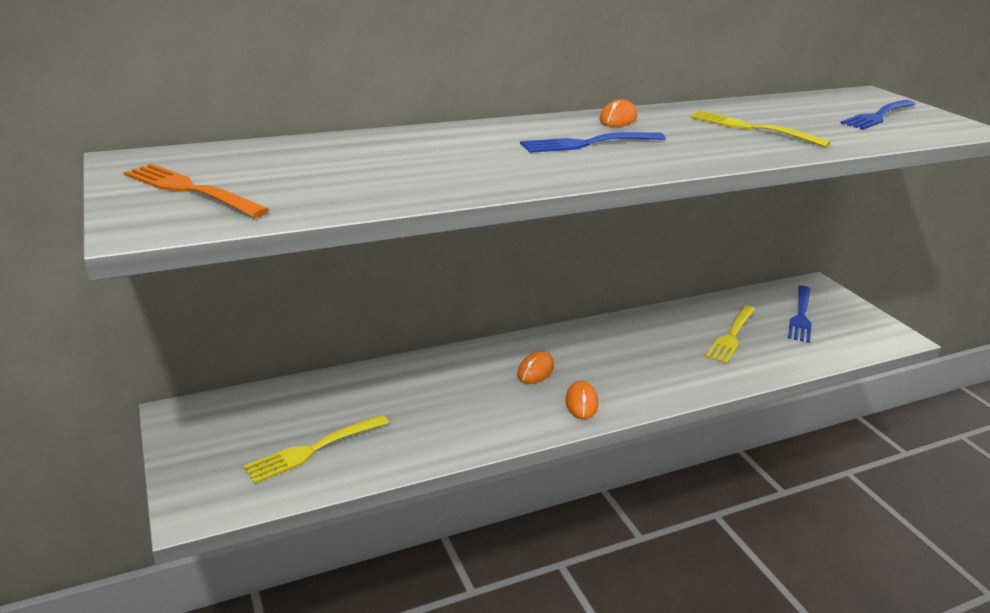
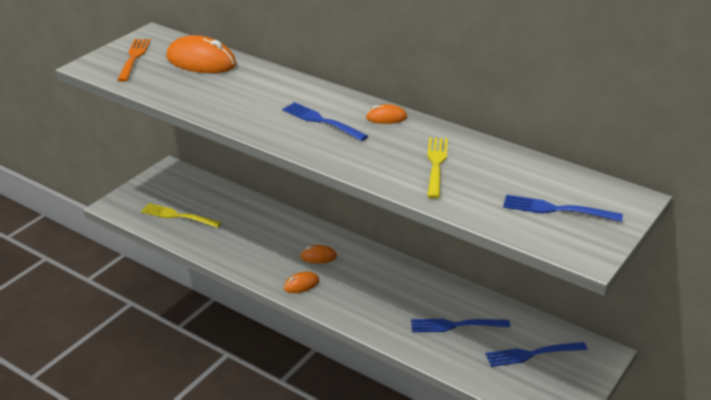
camera: 60 degrees right, 5 degrees up
(299, 156) = (201, 61): none -> orange mouse
(731, 336) = (455, 325): yellow fork -> blue fork

